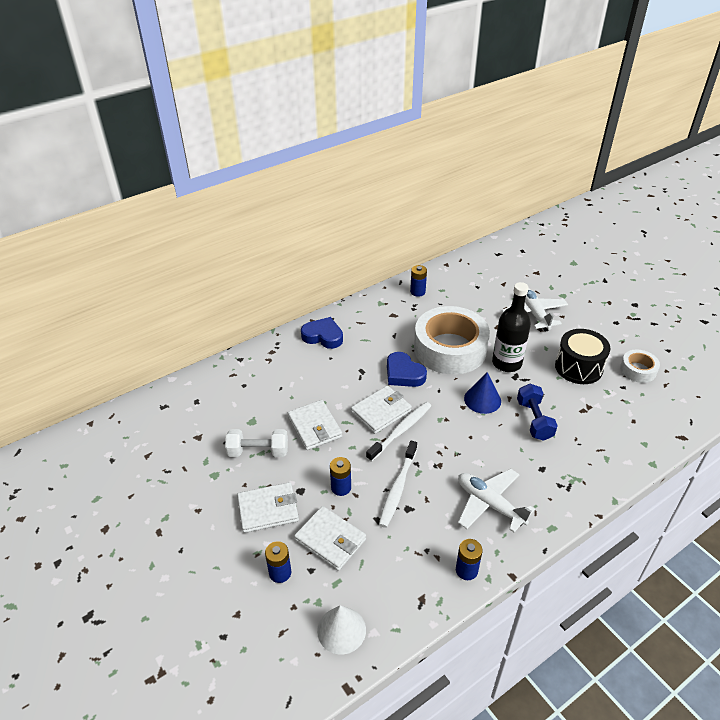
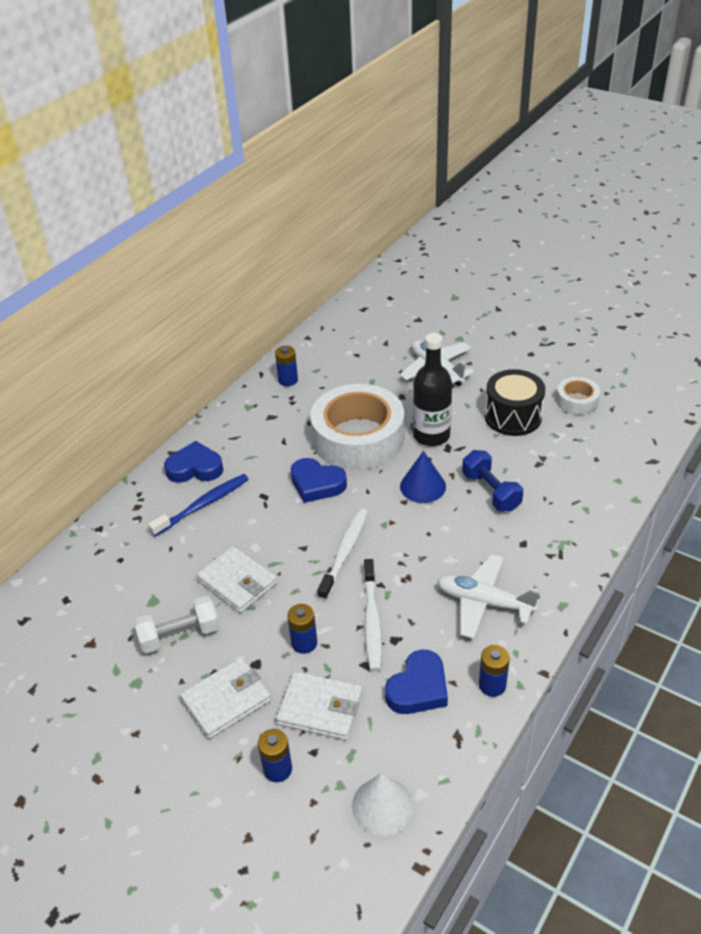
camera: 20 degrees left, 0 degrees up
(316, 364) = (203, 505): none -> blue toothbrush
(381, 411) = (310, 537): white wallet -> none
(409, 551) = (418, 688): none -> blue heart

